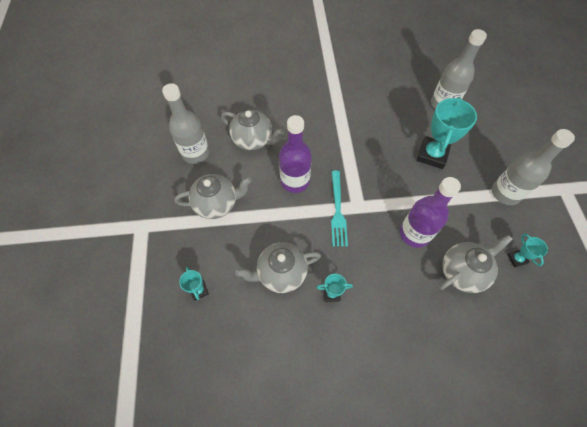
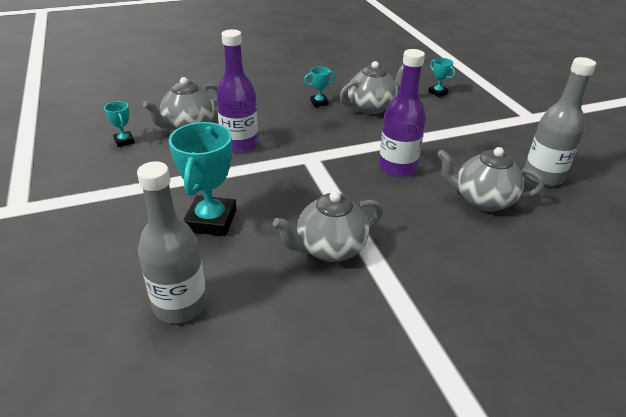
camera: 165 degrees right, 25 degrees down
(217, 204) = (472, 139): grey teapot -> grey teapot (329, 249)
(338, 211) = (333, 150): turquoise fork -> none
(505, 193) = (111, 193): grey bottle -> none

